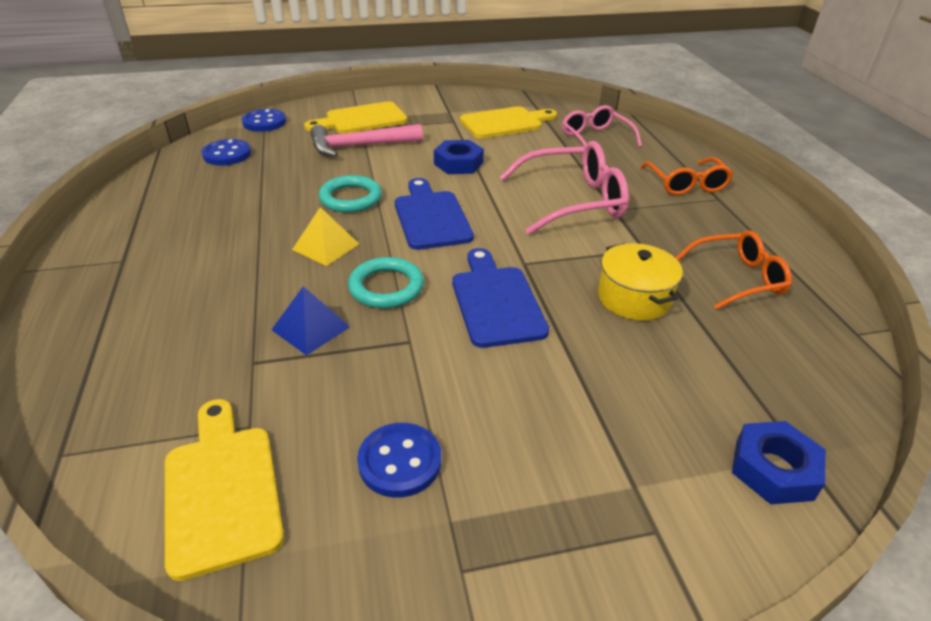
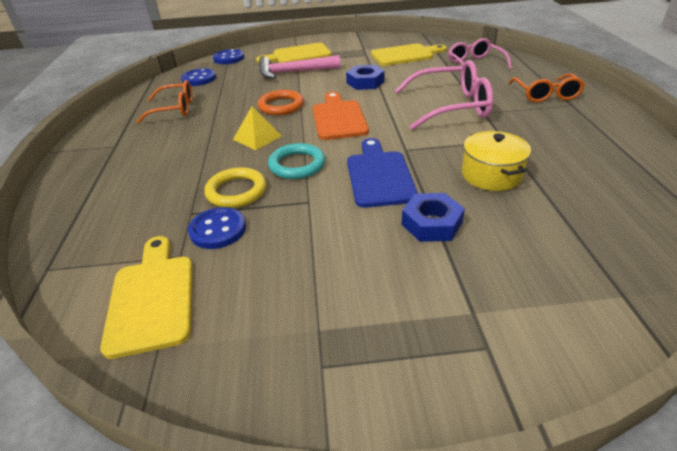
camera: 10 degrees right, 0 degrees up
(310, 328) = (236, 191): blue pyramid -> yellow ring
(350, 198) = (281, 106): turquoise ring -> orange ring
(400, 461) = (286, 285): blue button -> blue button (218, 230)
(431, 217) = (338, 118): blue cutting board -> orange cutting board
(738, 278) = (581, 161): orange glasses -> orange glasses (174, 109)
(773, 469) = (597, 306): blue nut -> blue nut (431, 223)

